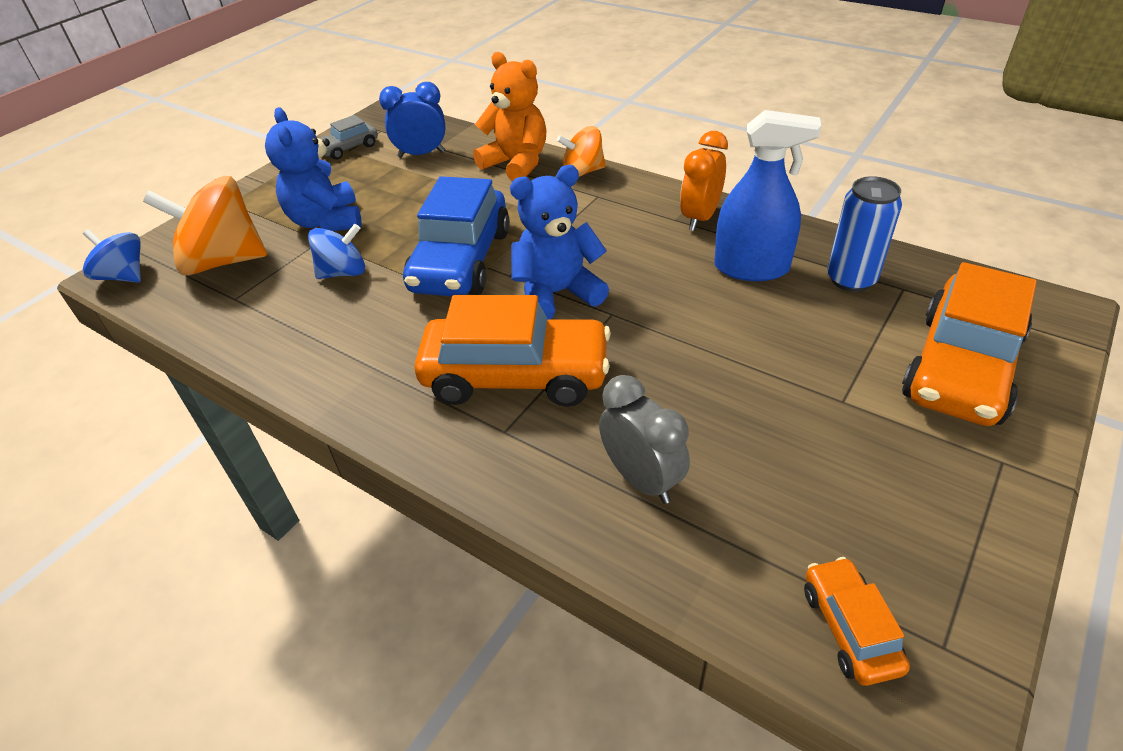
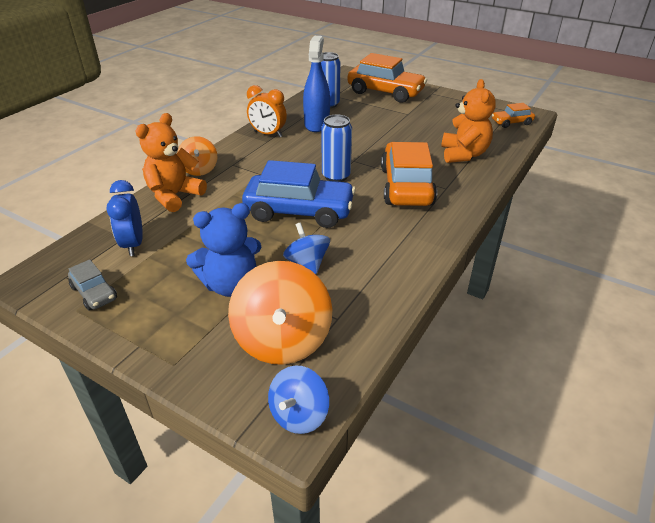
camera: 95 degrees left, 5 degrees down
(557, 293) = (336, 176): blue teddy bear -> blue can
(641, 479) = (463, 154): grey clock -> orange teddy bear

